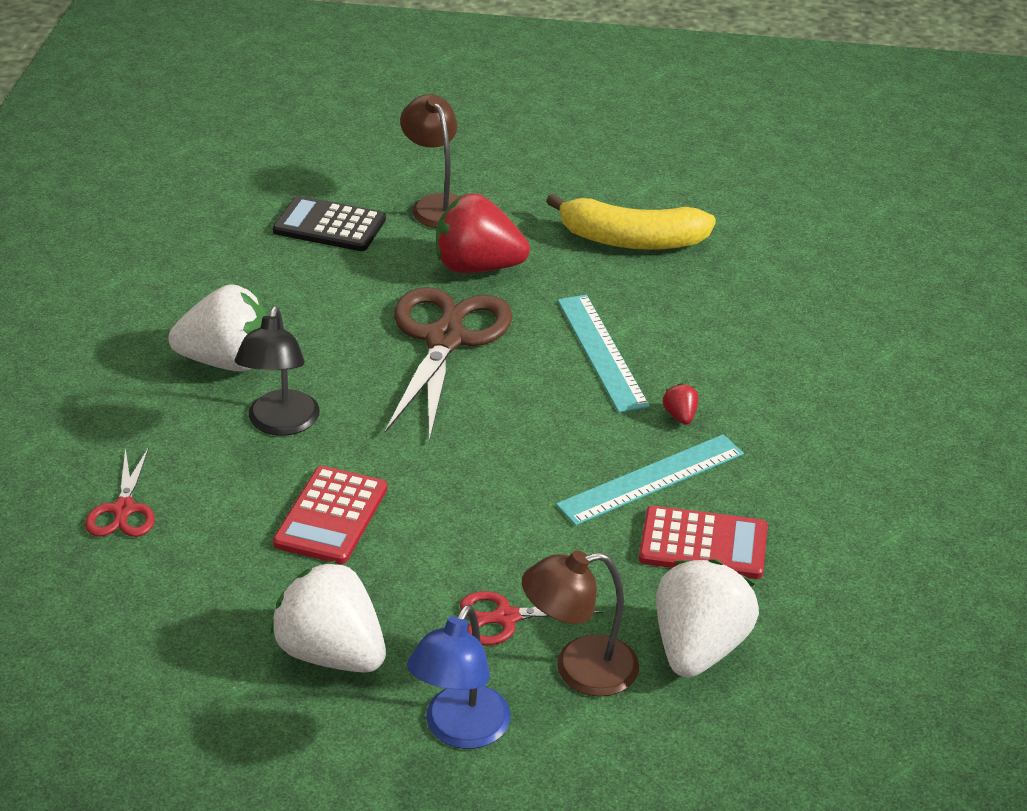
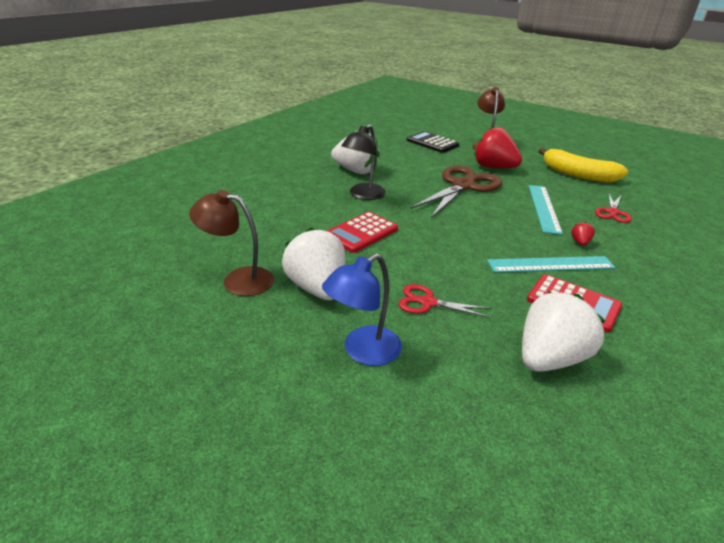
camera: 25 degrees right, 5 degrees down
(123, 509) = (267, 205): red scissors -> red scissors (612, 212)
(579, 669) = (459, 344): brown lamp -> brown lamp (238, 280)

